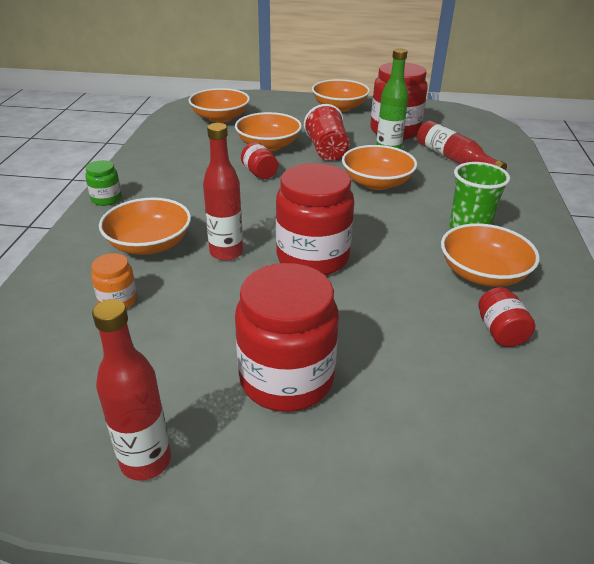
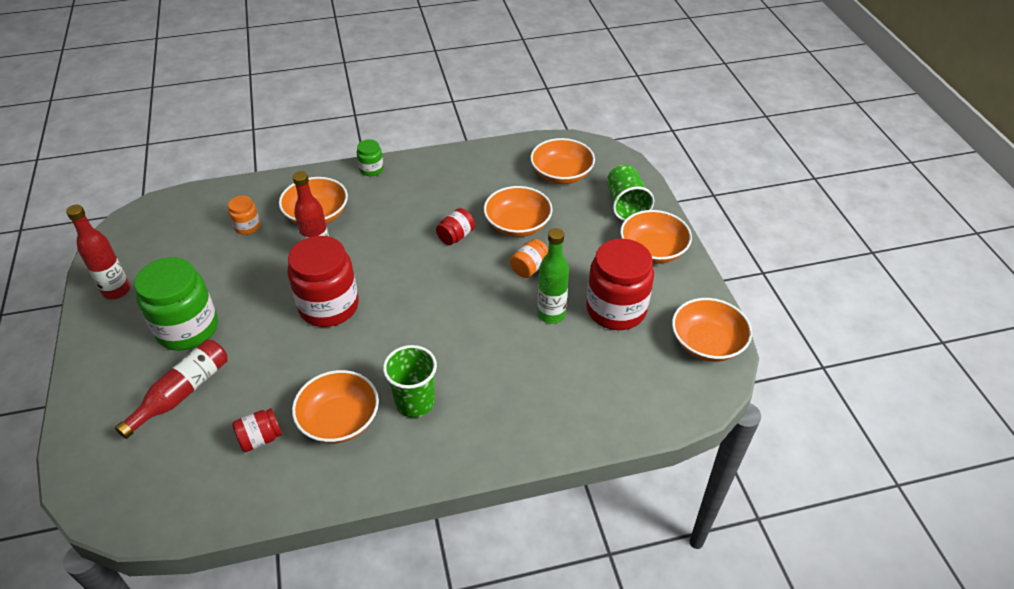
camera: 70 degrees right, 10 degrees up
(282, 105) = (626, 205): none -> green cup
(286, 378) = (187, 328): red jar -> green jar
(327, 151) = (529, 268): red cup -> orange jar
(376, 183) = (477, 319): orange bowl -> orange bowl (707, 343)
(453, 159) = (567, 372): red bottle -> red bottle (182, 393)

